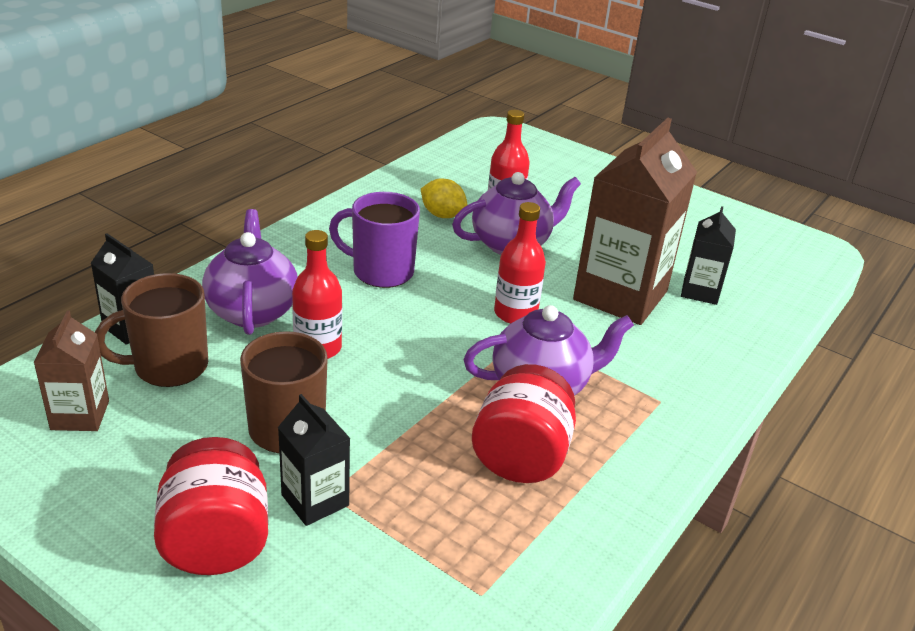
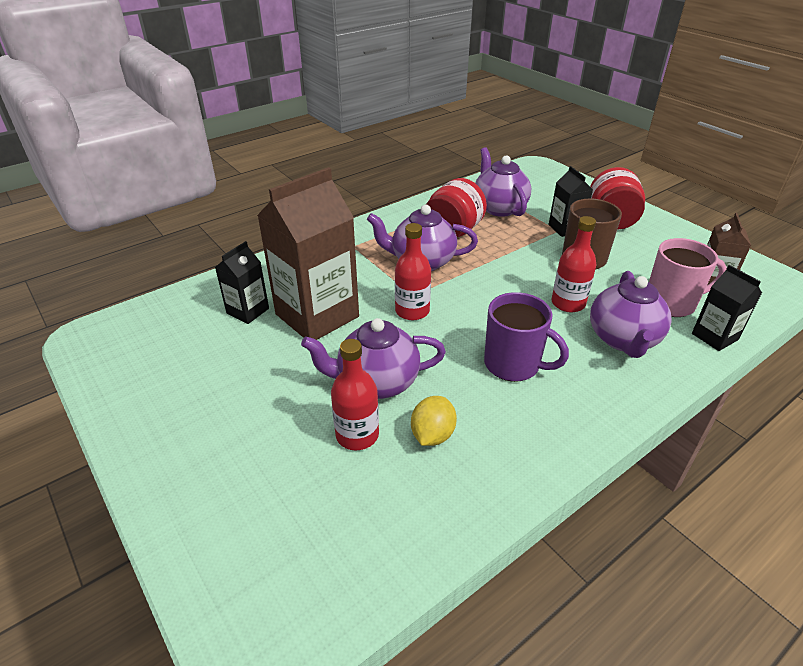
camera: 160 degrees left, 5 degrees up
(169, 367) = (671, 303): brown mug -> pink mug
(442, 215) = (432, 435): yellow lemon -> yellow lemon turned 60 degrees clockwise
(455, 542) = (499, 208): none -> purple teapot

